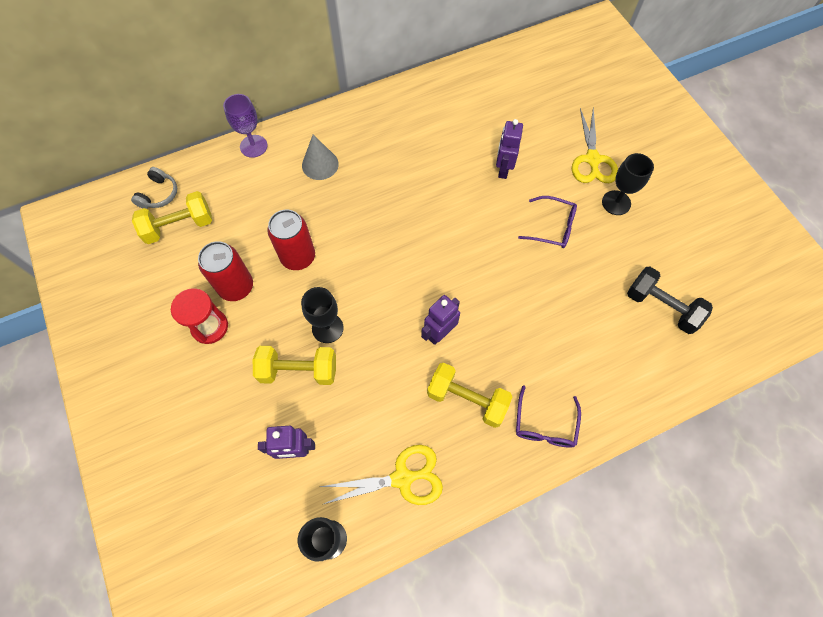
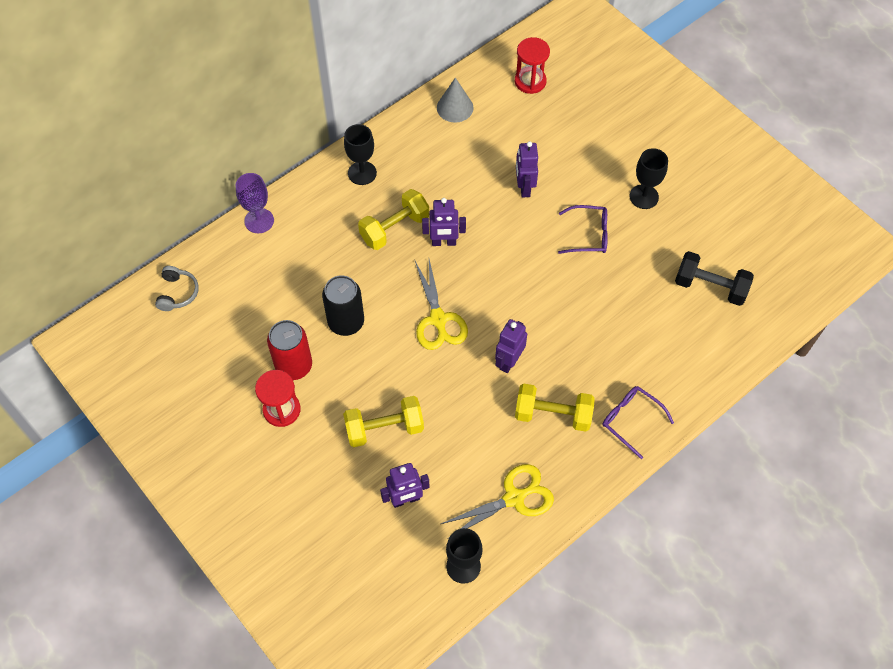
camera: 15 degrees left, 5 degrees down
(179, 226) = (212, 320): yellow dumbbell -> yellow dumbbell (394, 228)
(298, 257) = (346, 322): red can -> black can
(320, 164) = (336, 224): grey cone -> grey cone (455, 107)
(327, 328) = (399, 383): black goblet -> black goblet (362, 173)
(412, 203) = (444, 242): none -> purple robot
(536, 75) = (530, 81): none -> red hourglass
(544, 425) = (630, 420): purple glasses -> purple glasses turned 135 degrees clockwise
(592, 160) = (610, 158): yellow scissors -> yellow scissors (438, 319)

